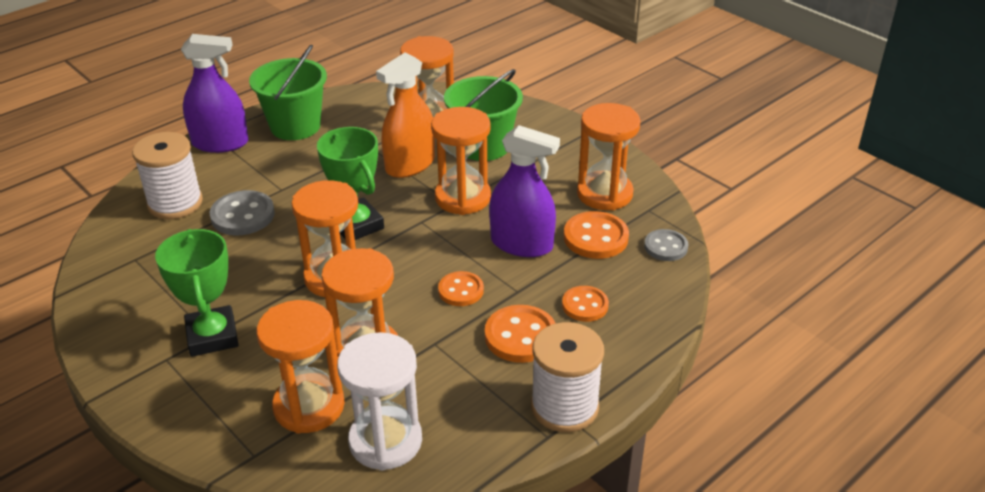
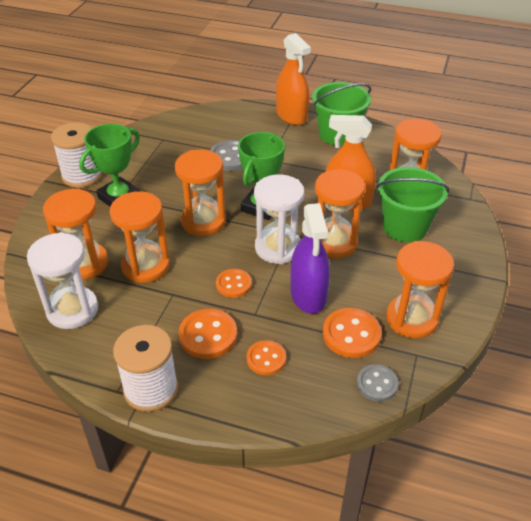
camera: 60 degrees right, 5 degrees up
(175, 203) = (221, 128): white spool -> white spool (82, 176)
(220, 143) = (291, 116): purple spray bottle -> orange spray bottle
(434, 238) = (278, 248): none -> white hourglass

